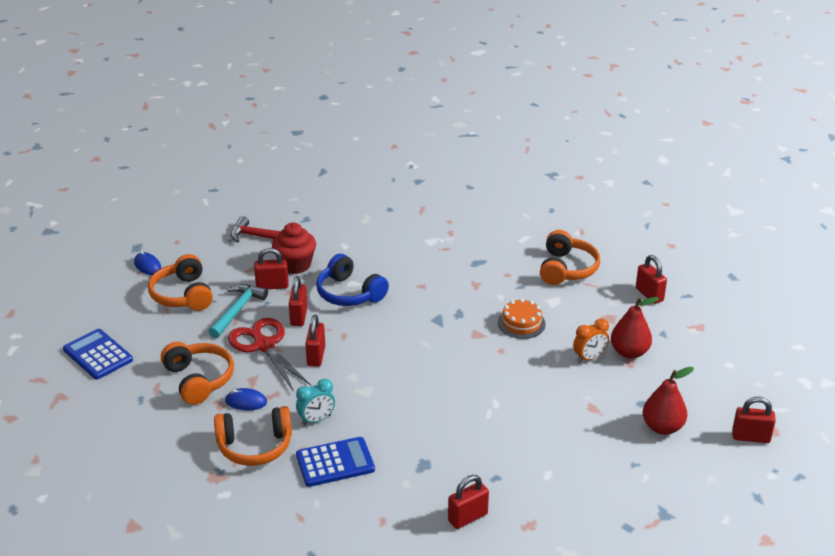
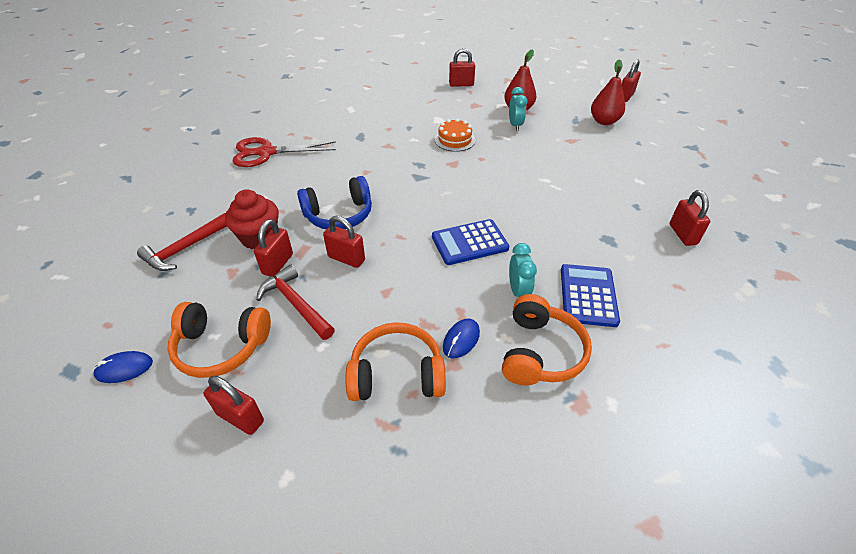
camera: 65 degrees left, 10 degrees up
(98, 355) = (267, 483): blue calculator -> blue calculator (469, 242)
(237, 311) = (296, 304): turquoise hammer -> red hammer
(264, 345) = (374, 298): red scissors -> red scissors (266, 153)
(316, 356) = (419, 264): red padlock -> red padlock (240, 418)
(566, 269) = (405, 103): orange headphones -> none
(589, 358) = (515, 125): orange clock -> turquoise clock

